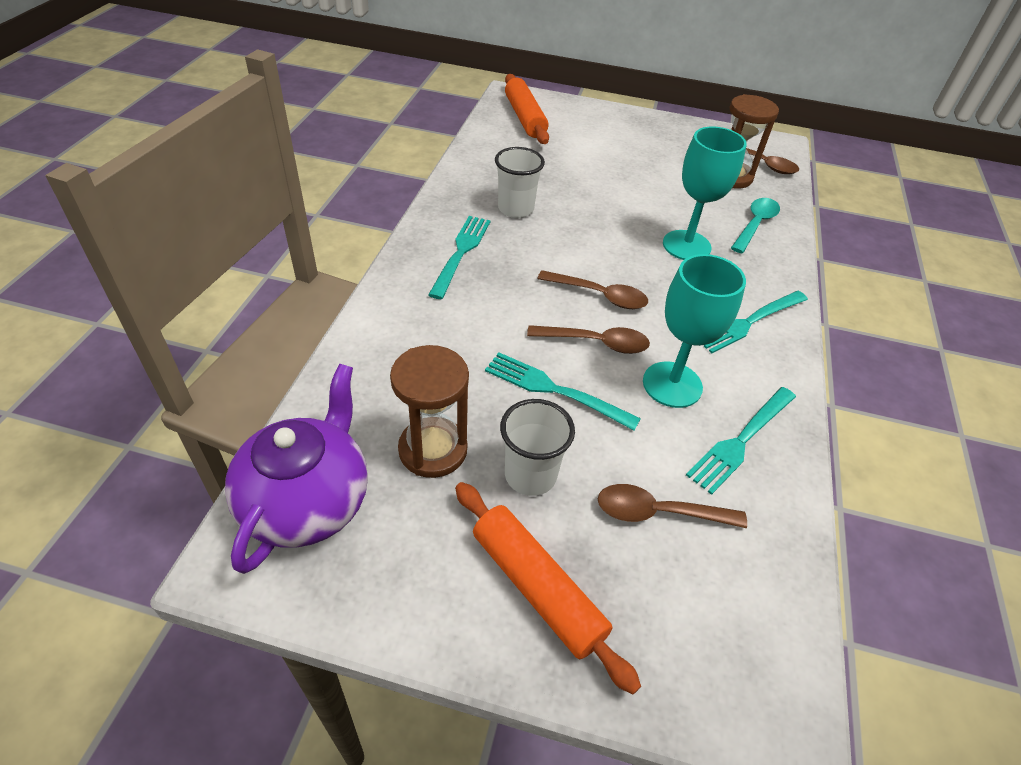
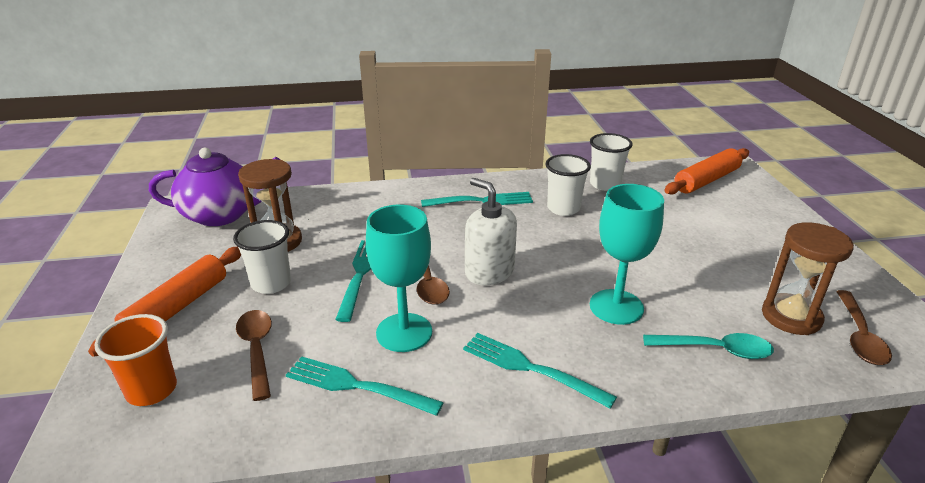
camera: 70 degrees right, 15 degrees down
(489, 168) = (605, 184): none -> white cup
(599, 295) = (489, 272): brown spoon -> white soap dispenser
(699, 630) = (152, 390): none -> orange cup

